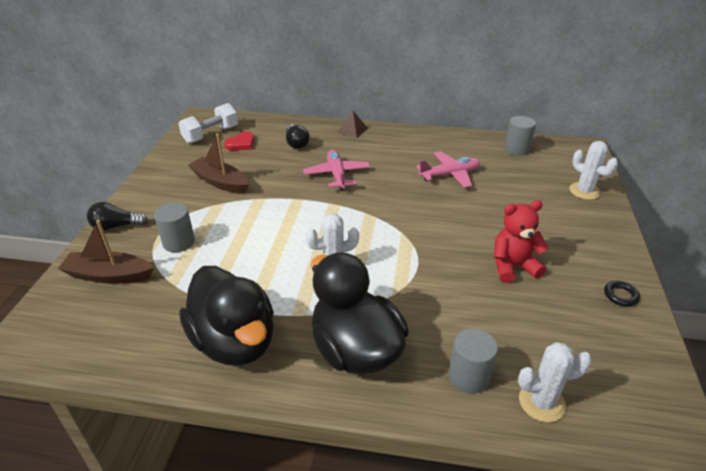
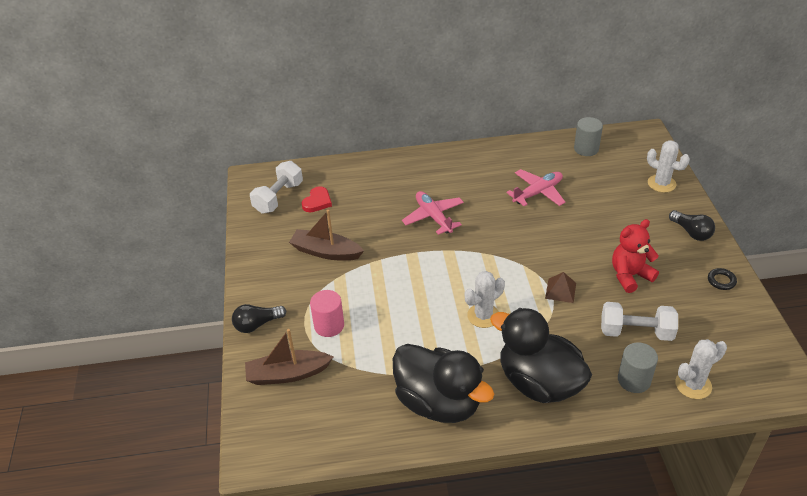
camera: 15 degrees left, 5 degrees up
(178, 242) = (329, 325): grey cylinder -> pink cylinder
(296, 143) = (373, 189): black light bulb -> black light bulb (691, 232)
(352, 130) = (420, 160): brown pyramid -> brown pyramid (560, 290)
(495, 324) = (636, 332): none -> white dumbbell

